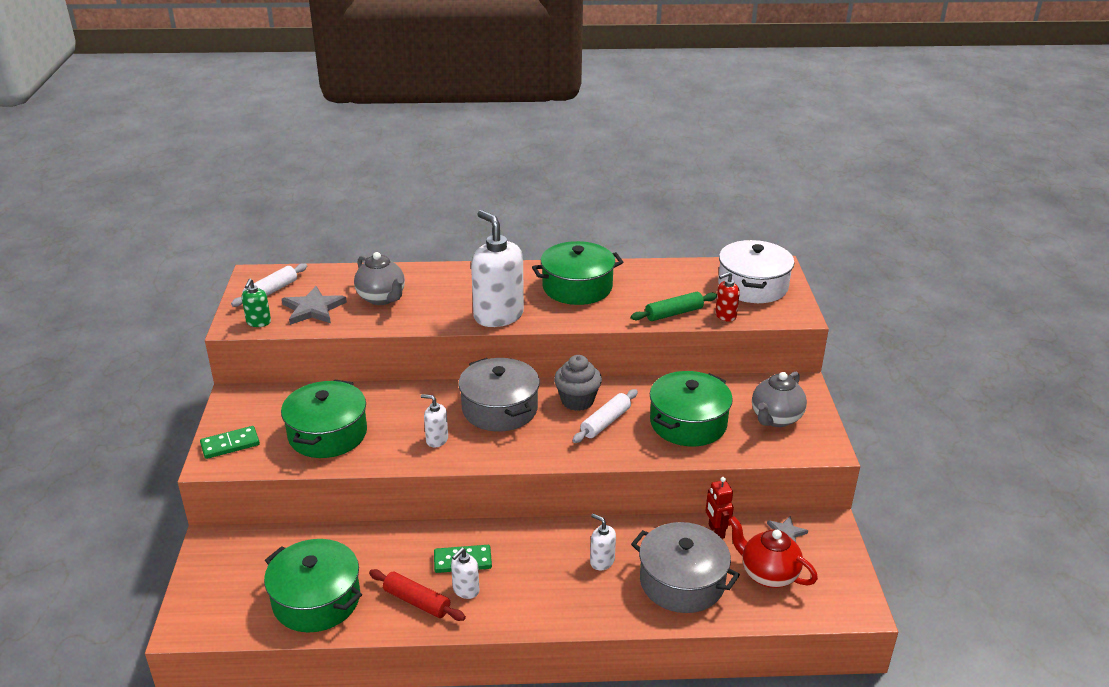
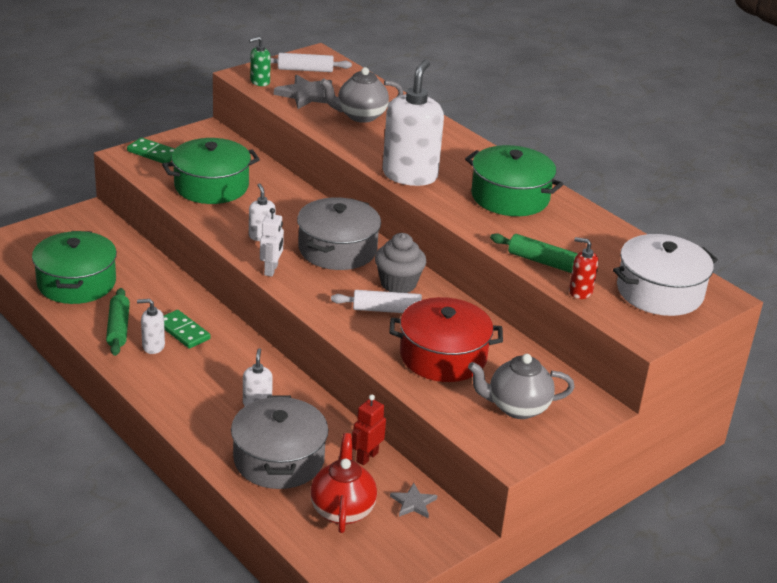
camera: 50 degrees right, 0 degrees up
(382, 298) = (360, 116): grey teapot -> grey teapot turned 60 degrees clockwise
(417, 601) = (118, 328): red rolling pin -> green rolling pin
(492, 457) = (271, 270): none -> white robot
(688, 423) = (443, 356): green pot -> red pot

